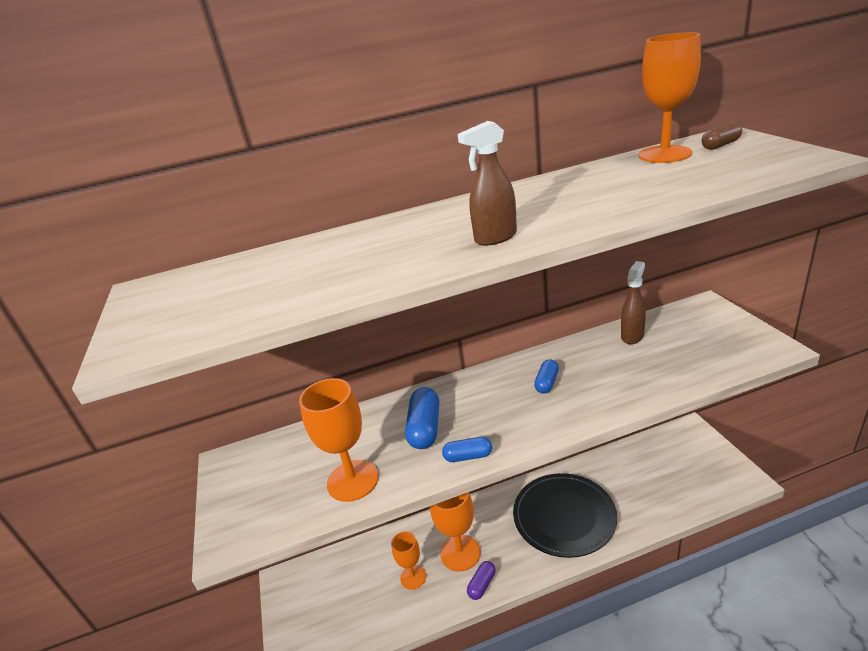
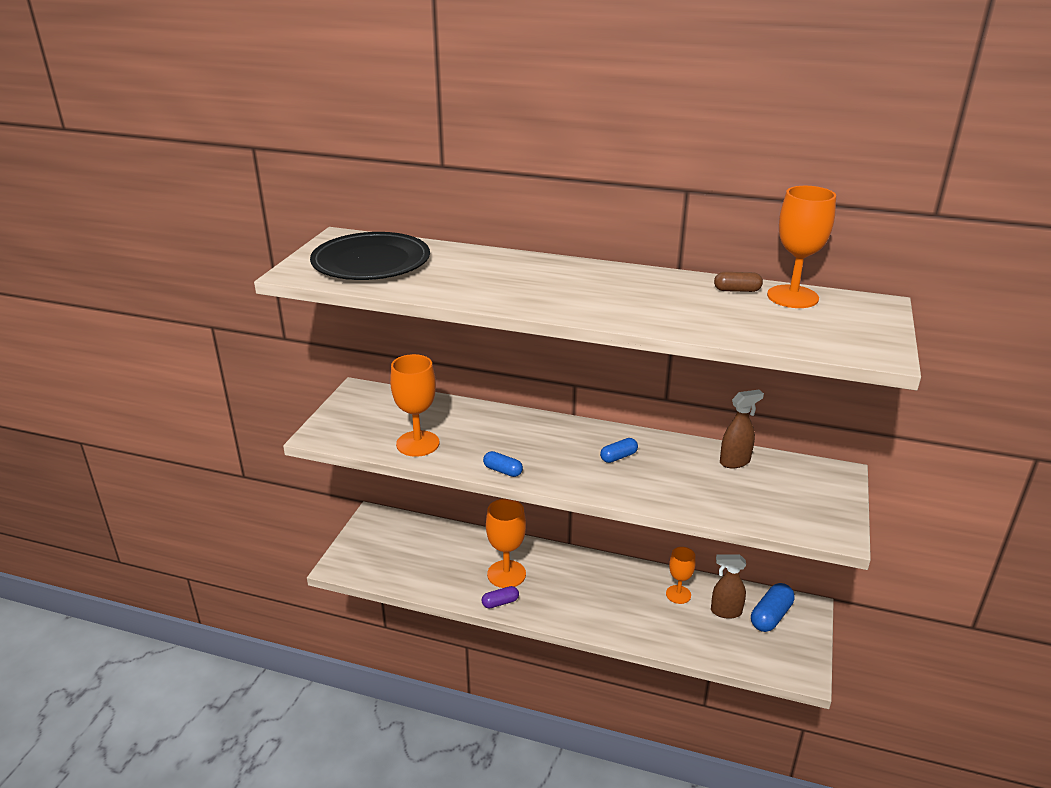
camera: 30 degrees right, 0 degrees up
(413, 577) = (458, 568): orange goblet -> orange goblet (678, 594)
(425, 428) = (497, 438): blue capsule -> blue capsule (770, 616)
(495, 238) = (559, 302): brown spray bottle -> brown spray bottle (725, 611)
(564, 516) = (611, 600): black plate -> black plate (371, 262)
(720, 145) = (849, 310): brown capsule -> brown capsule (737, 290)

